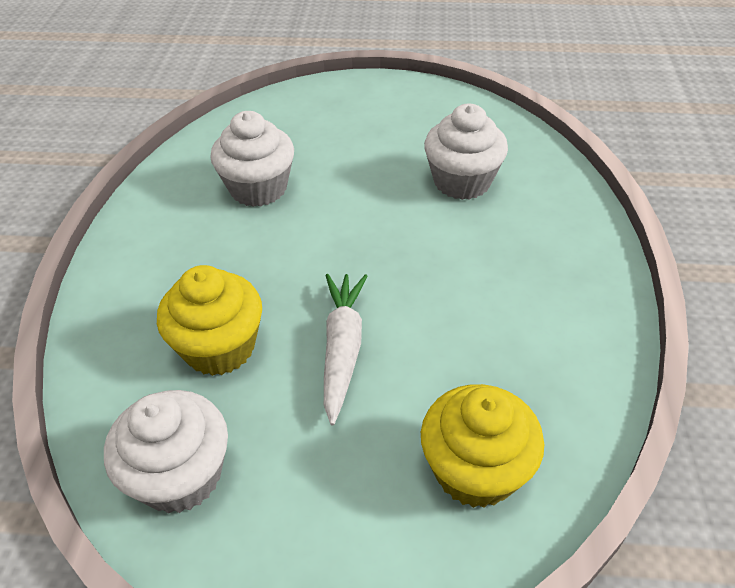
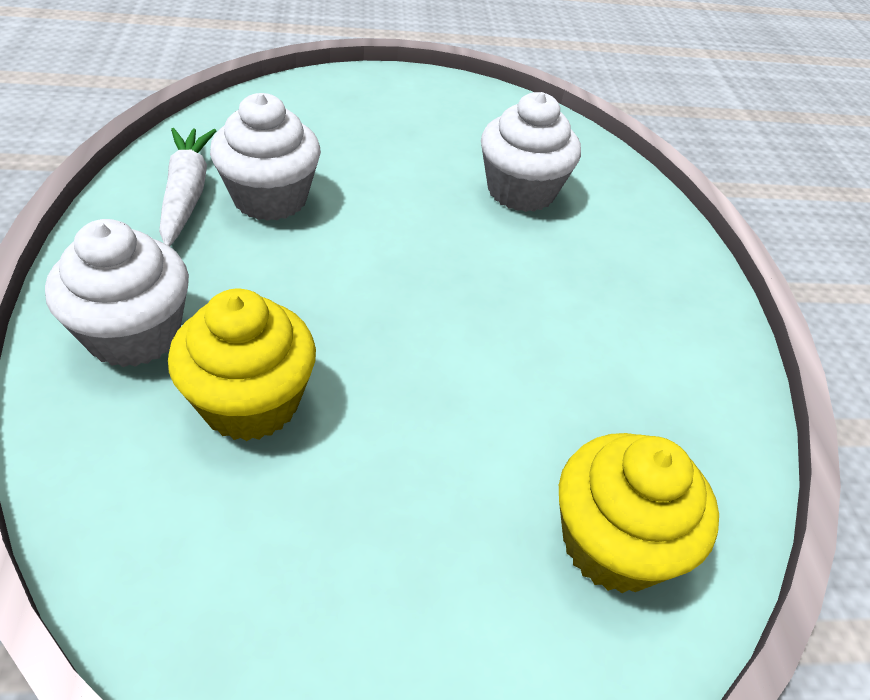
camera: 15 degrees left, 0 degrees up
(180, 475) = (222, 584): white cupcake -> white cupcake (134, 334)
(342, 348) = (415, 397): white carrot -> white carrot (186, 194)

